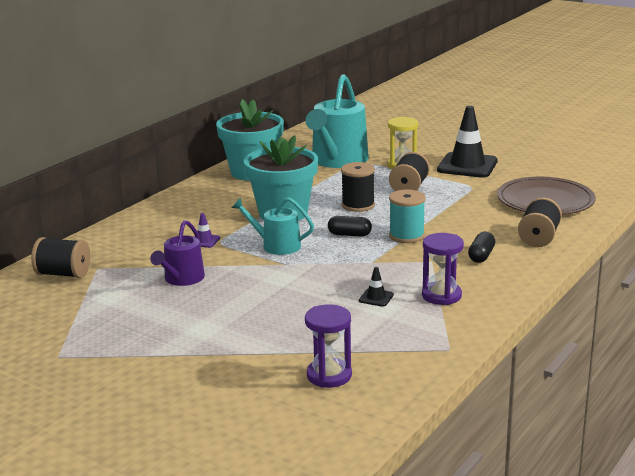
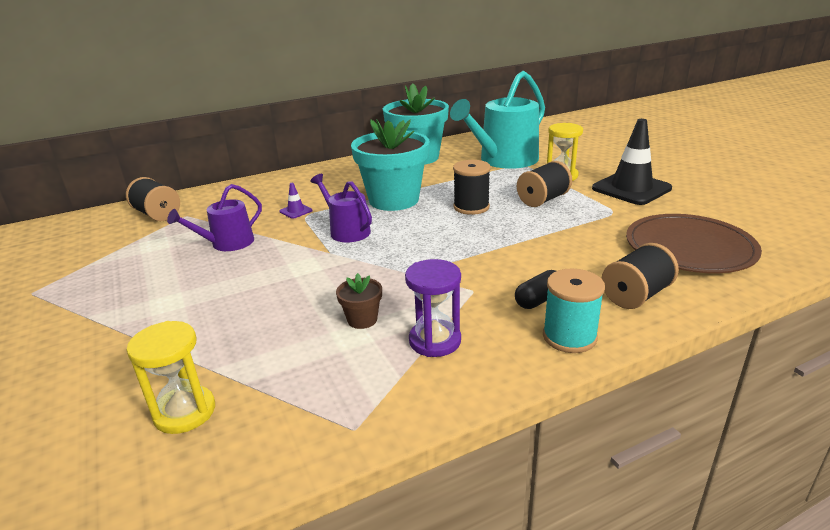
camera: 30 degrees right, 5 degrees up
(276, 245) = (346, 231): turquoise watering can -> purple watering can
(329, 375) = (185, 412): purple hourglass -> yellow hourglass
(349, 235) = (426, 236): black capsule -> none
(376, 298) = (362, 319): black traffic cone -> brown flower pot
(406, 236) = (481, 252): turquoise spool -> turquoise spool (569, 337)

